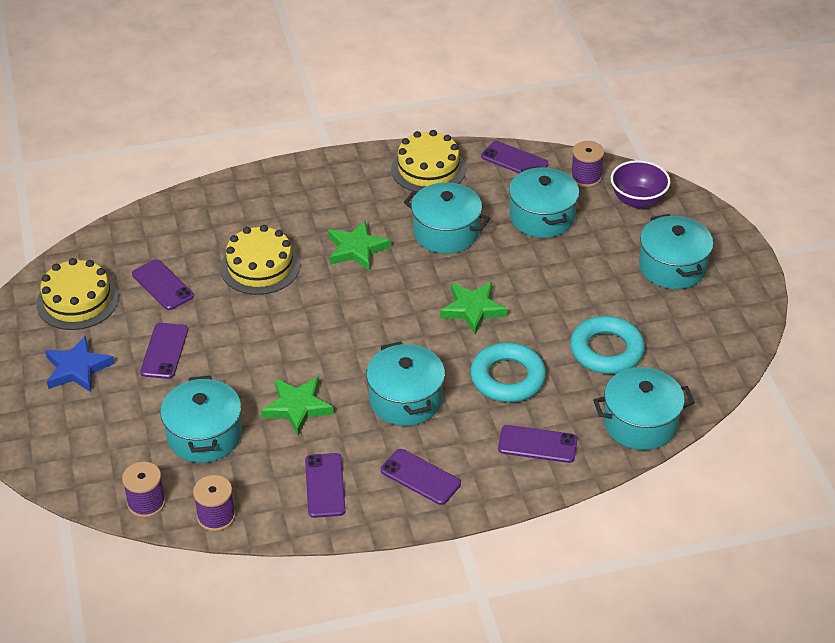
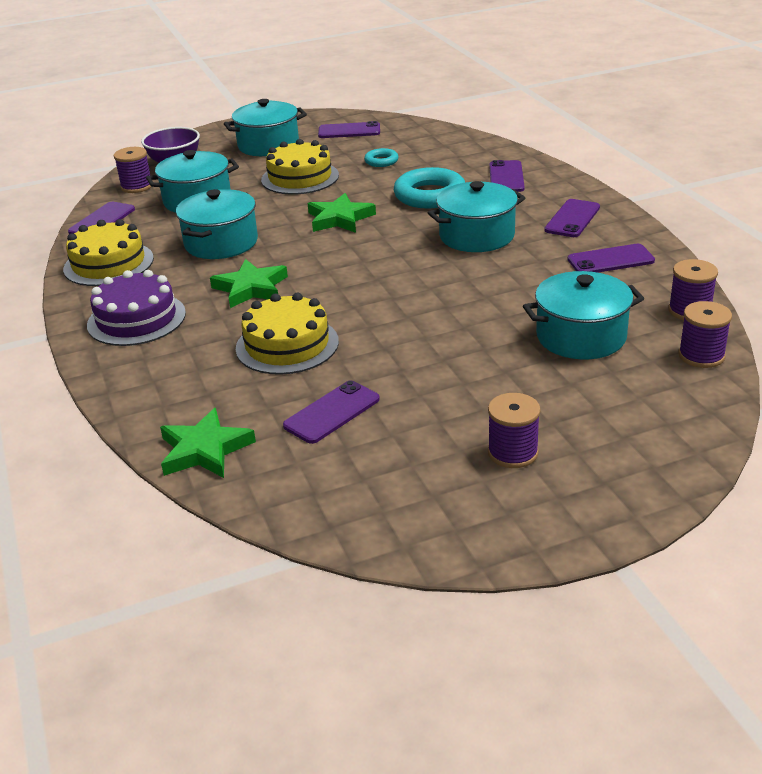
camera: 95 degrees left, 10 degrees down
(77, 301) = (377, 483): yellow cake -> yellow cake (300, 177)
(77, 369) = (513, 452): blue star -> purple spool
(164, 351) = (456, 388): purple phone -> purple phone (349, 131)
(297, 407) = (512, 288): green star -> green star (205, 450)
(330, 188) = (136, 319): none -> purple cake
(606, 350) = (381, 161): turquoise ring -> turquoise ring, size x0.51
(640, 423) = (463, 144): turquoise pot -> none

